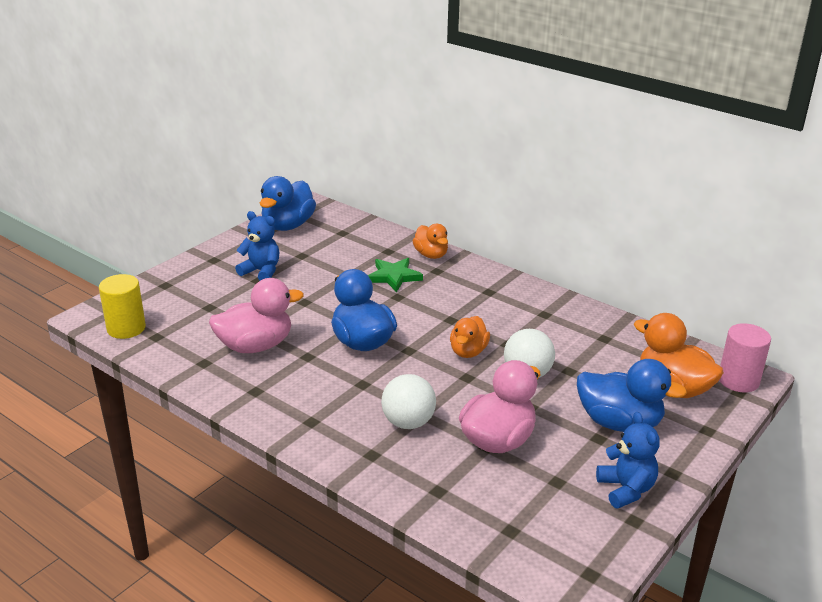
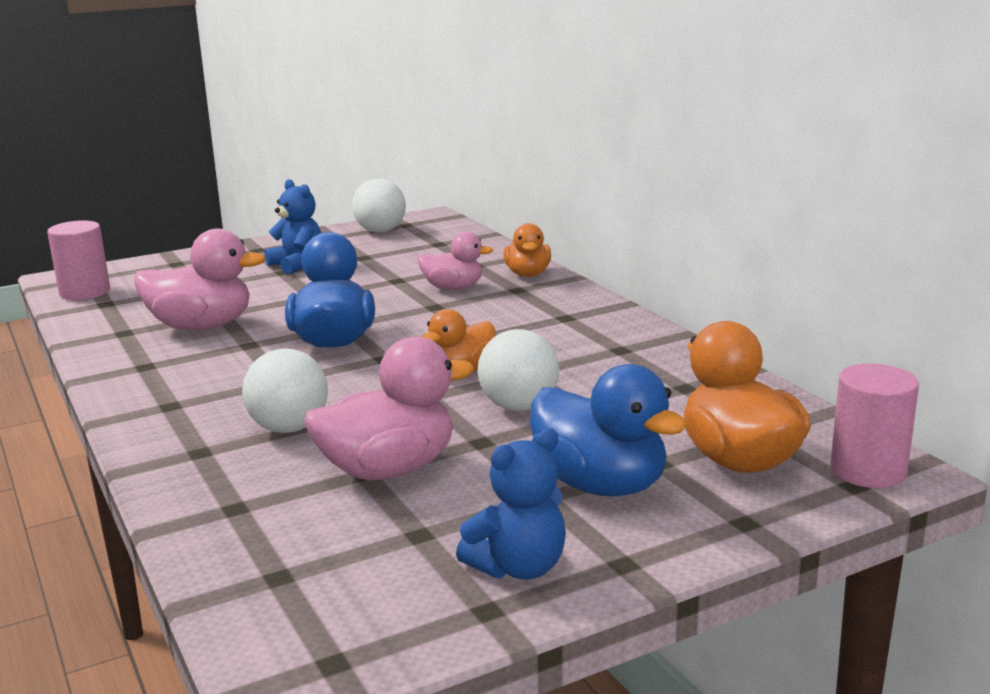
camera: 25 degrees right, 10 degrees down
(126, 328) = (85, 292): yellow cylinder -> pink cylinder
(288, 226) = (380, 231): blue duck -> white ball
(394, 276) = (453, 288): green star -> pink duck
(626, 489) = (518, 567): blue teddy bear -> blue teddy bear turned 45 degrees clockwise

